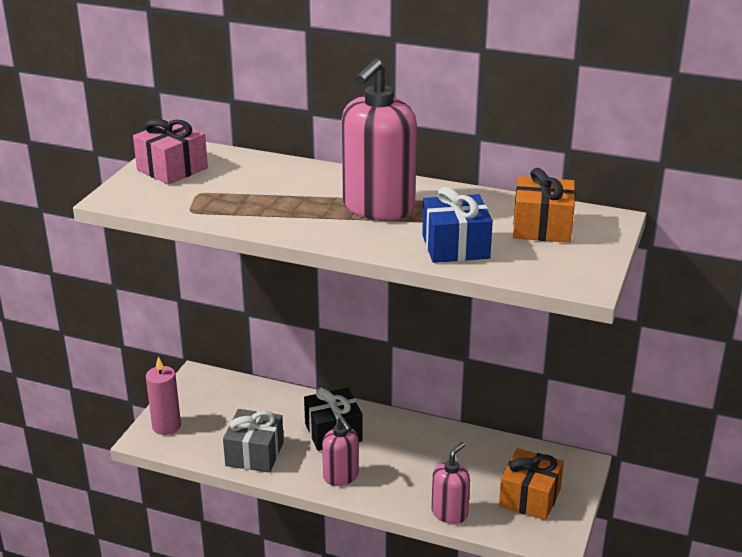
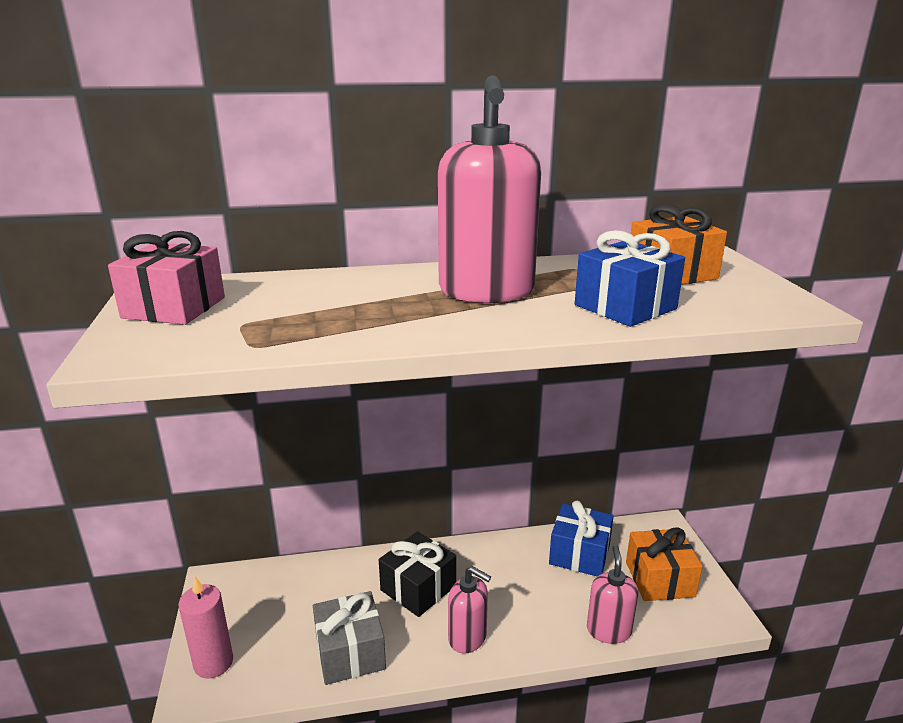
camera: 30 degrees left, 5 degrees down
(481, 456) = (579, 554): none -> blue gift

